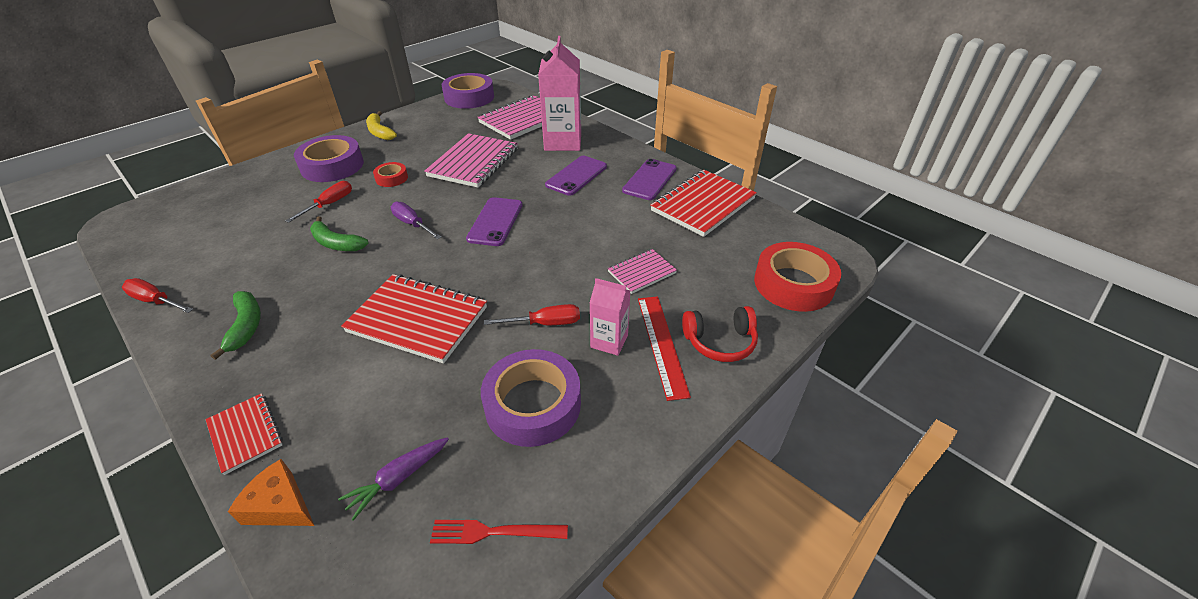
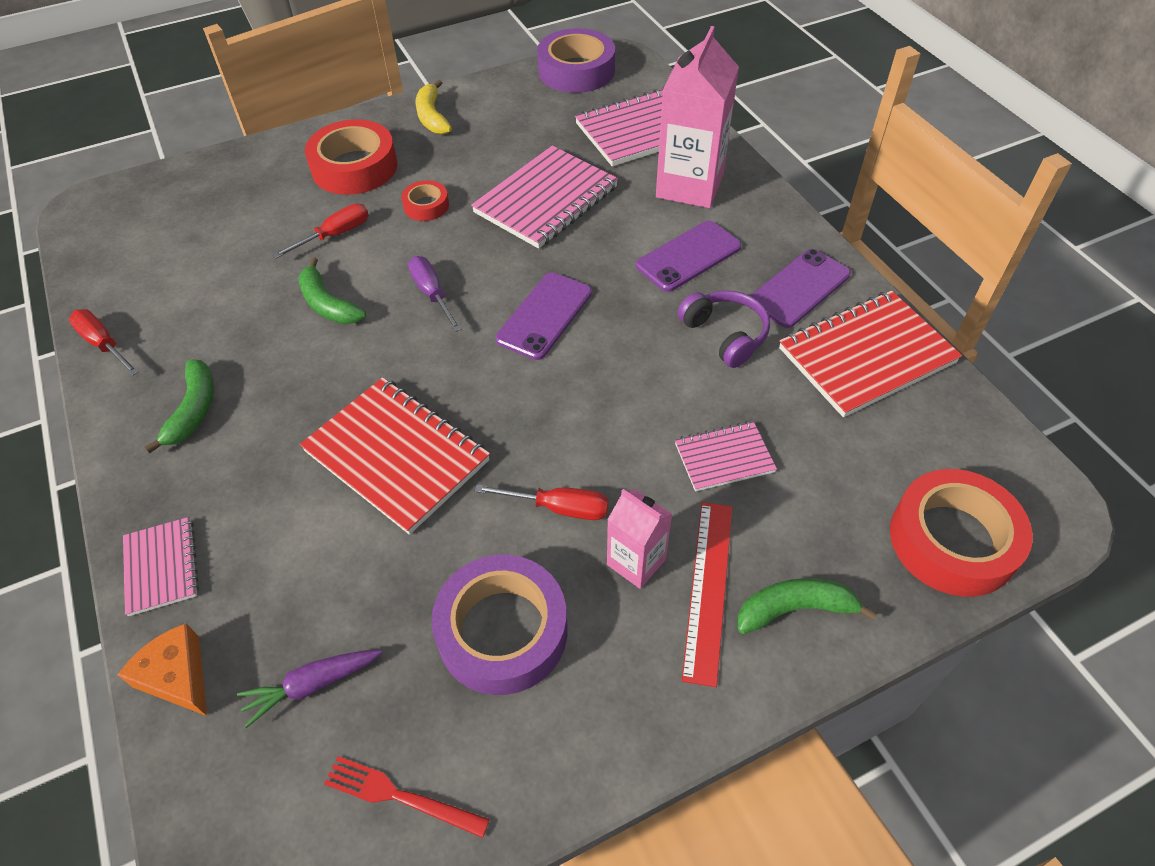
camera: 20 degrees right, 10 degrees up
(245, 434) = (162, 567): red notebook -> pink notebook
(332, 166) = (354, 167): purple tape -> red tape
(615, 210) = (725, 335): none -> purple headphones
(720, 341) = (795, 609): red headphones -> green banana

